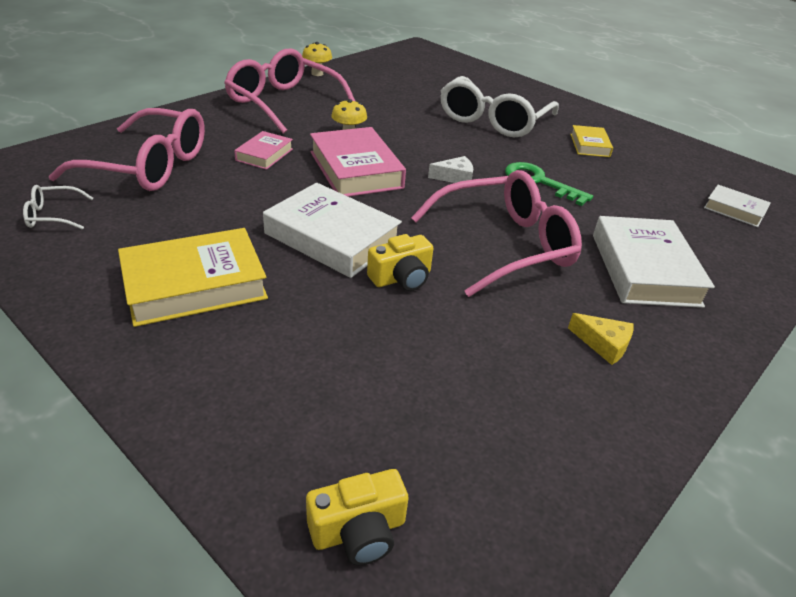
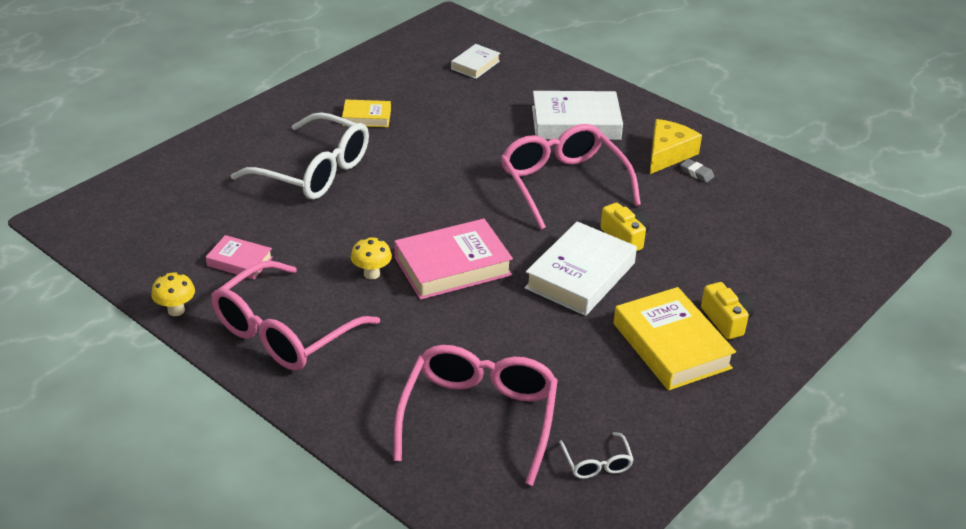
camera: 90 degrees left, 0 degrees up
(264, 155) = (432, 333): pink book -> pink book (240, 261)
(358, 531) = (847, 253): yellow camera -> yellow camera (726, 320)
(455, 177) = (453, 204): white cheese -> none
(539, 182) = (451, 156): green key -> none
(562, 367) = (696, 173): none -> grey eraser
(603, 344) = (668, 154): yellow cheese -> yellow cheese, size x1.64

